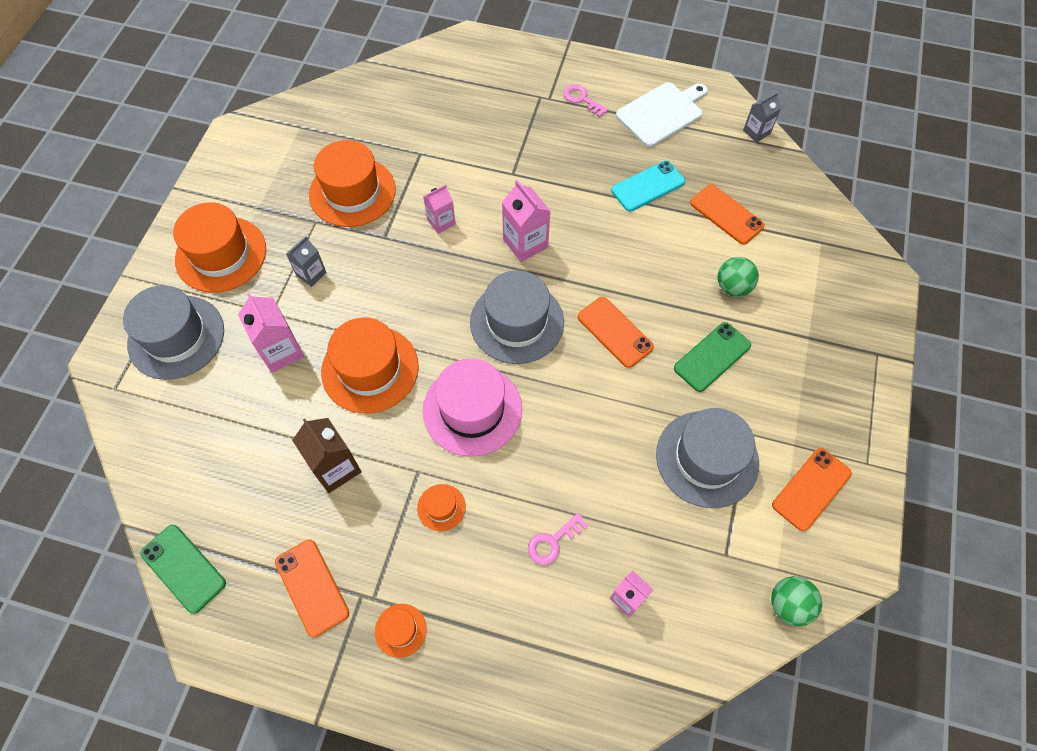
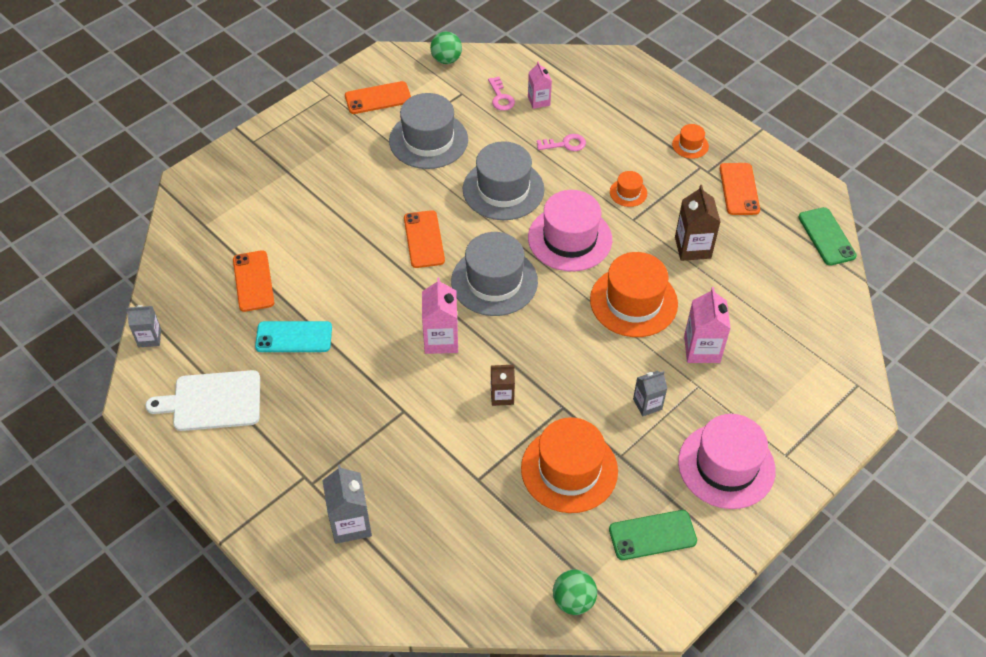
camera: 150 degrees left, 10 degrees down
(176, 337) = (791, 404): grey hat -> grey hat (503, 189)
(221, 254) = (726, 466): orange hat -> pink hat
(441, 222) = (502, 396): pink carton -> brown carton
(492, 86) = (350, 523): none -> grey carton
(582, 99) = (273, 458): pink key -> pink key (500, 97)
(712, 357) = (368, 191): green phone -> green phone (652, 535)
(733, 287) = (306, 227): green ball -> green ball (573, 600)

